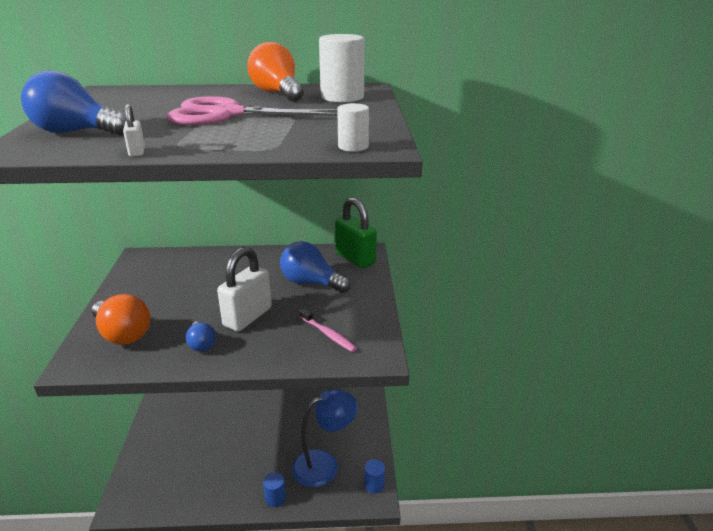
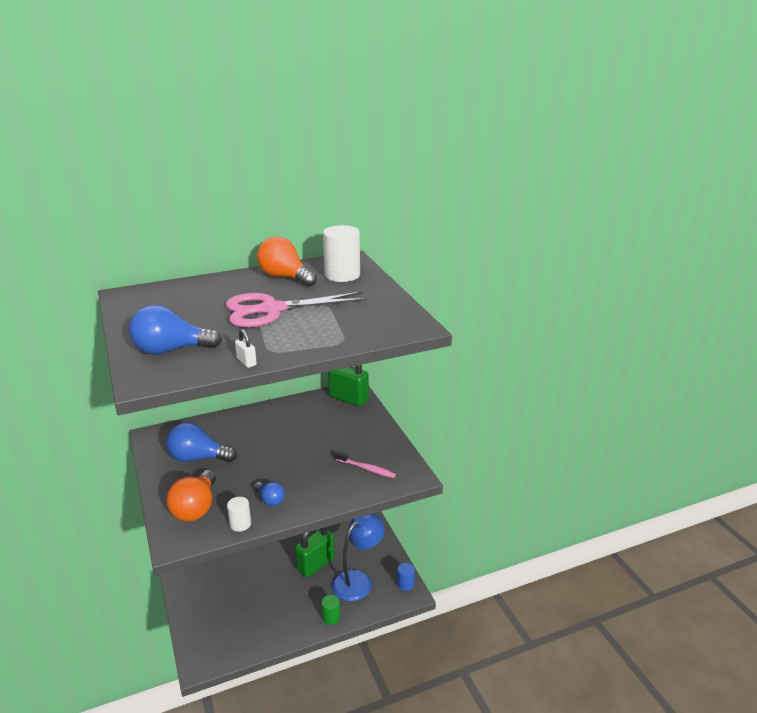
camera: 20 degrees left, 0 degrees up
(123, 334) = (196, 508): orange light bulb -> orange light bulb turned 75 degrees clockwise
(248, 317) = (292, 469): white padlock -> none
(275, 498) = (331, 617): blue cylinder -> green cylinder
(289, 434) = (316, 564): none -> green padlock
(311, 283) = (325, 428): blue light bulb -> blue light bulb (198, 458)
(353, 147) = (397, 330): white cylinder -> white cylinder (240, 524)

